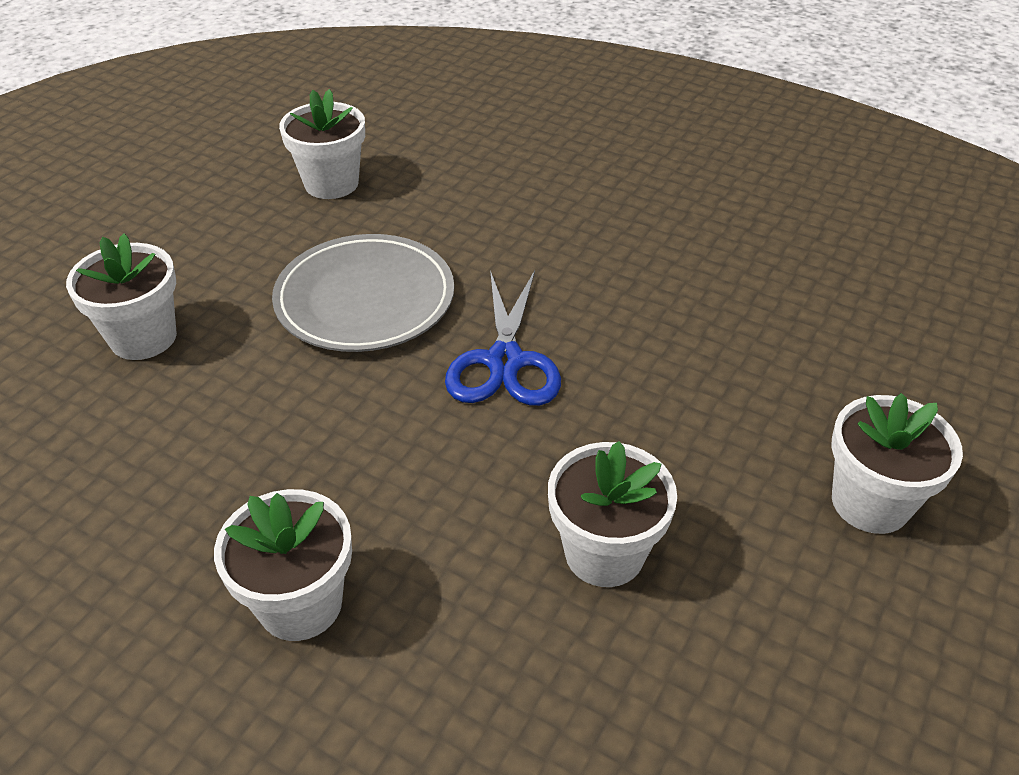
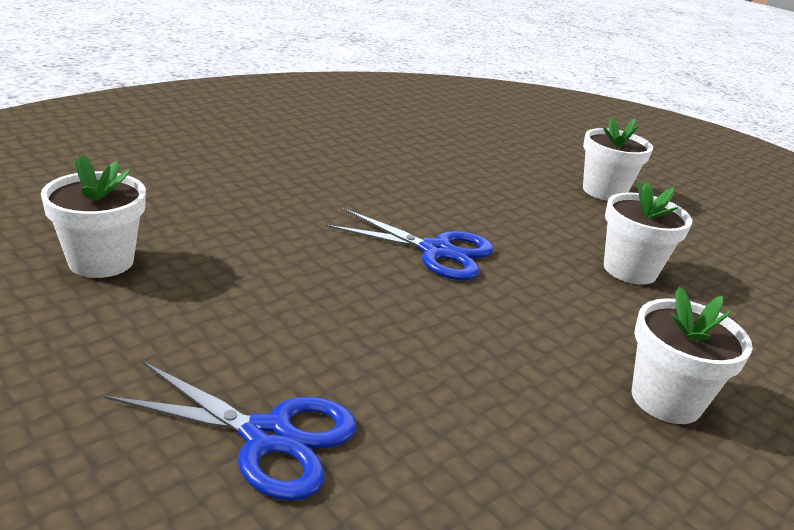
camera: 75 degrees left, 15 degrees down
(143, 337) = (267, 437): white flower pot -> blue scissors
(365, 299) = (313, 288): grey plate -> none

